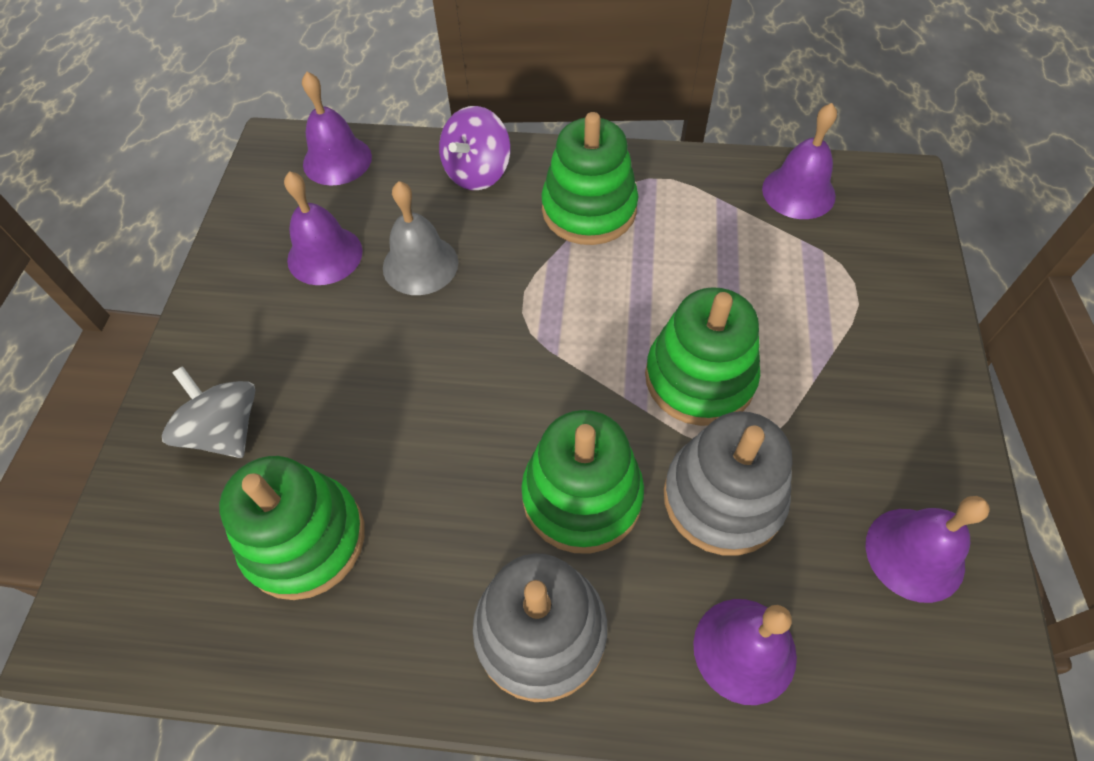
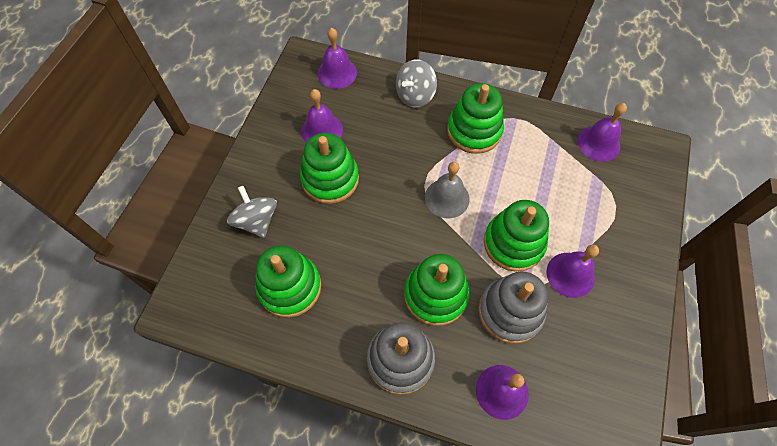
camera: 10 degrees right, 5 degrees up
(352, 332) = (330, 179): none -> green stacking toy
(420, 264) = (373, 146): grey bell -> grey bell (447, 198)
(477, 172) = (415, 95): purple spinning top -> grey spinning top
(914, 554) = (605, 363): purple bell -> purple bell (570, 274)

